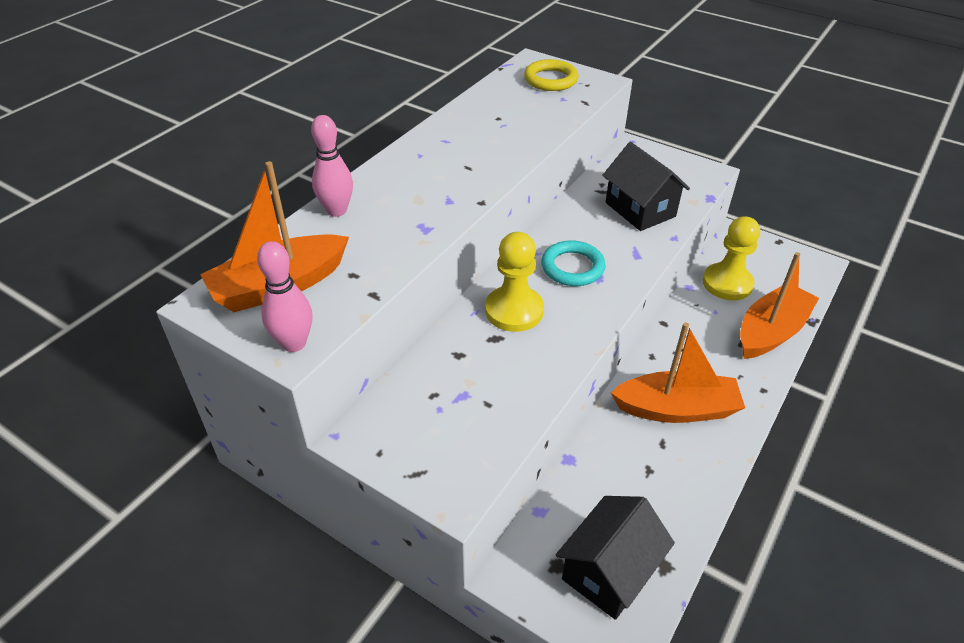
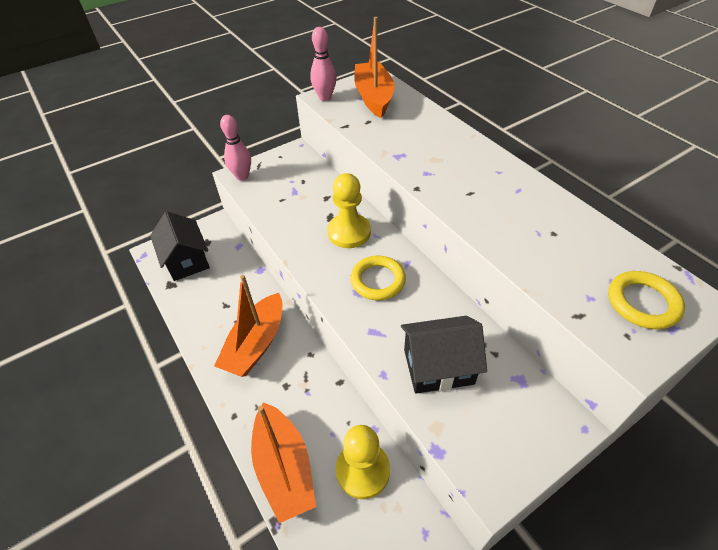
camera: 115 degrees right, 5 degrees up
(337, 211) = (437, 124): pink bowling pin -> pink bowling pin (242, 176)
(572, 267) = (378, 280): turquoise ring -> yellow ring

